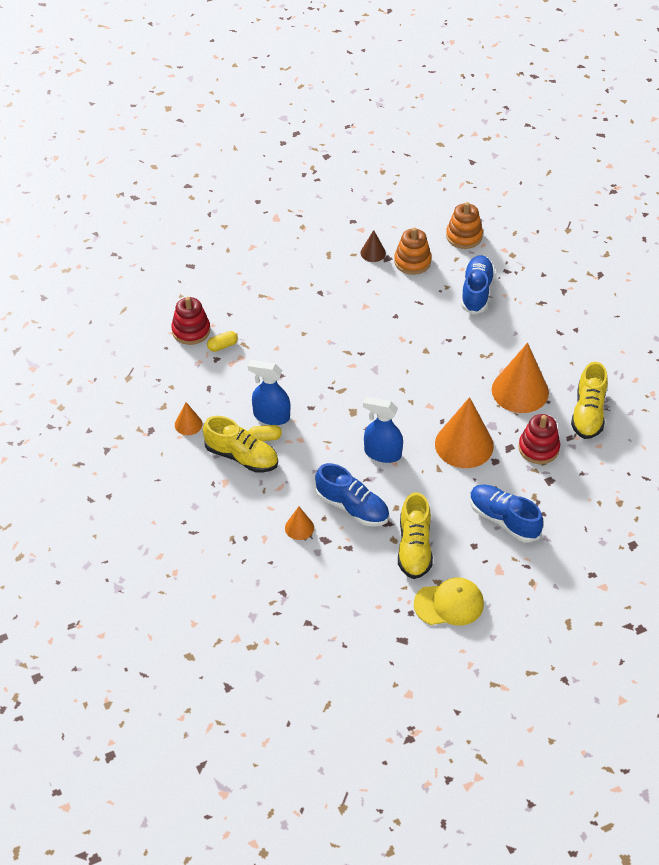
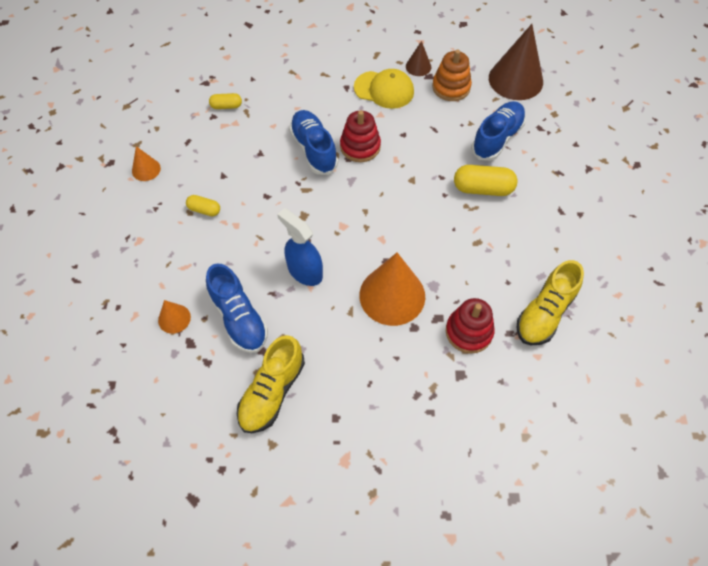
camera: 25 degrees right, 10 degrees up
(191, 330) = (209, 82): red stacking toy -> red stacking toy (360, 146)
(241, 456) = (171, 220): yellow shoe -> none
(271, 416) = (224, 190): blue spray bottle -> none
(449, 604) = (267, 478): yellow cap -> yellow cap (384, 90)
(464, 236) = (515, 80): orange stacking toy -> brown cone
(488, 337) = (483, 189): none -> yellow capsule
(503, 520) = (384, 401): blue shoe -> blue shoe (314, 149)
(520, 391) = (484, 259): orange cone -> none

